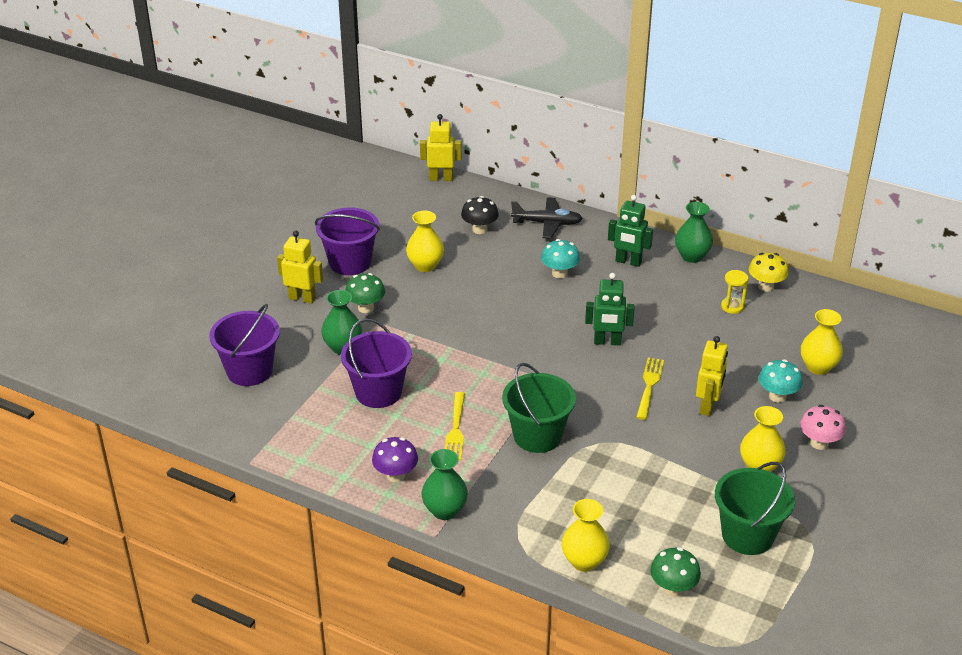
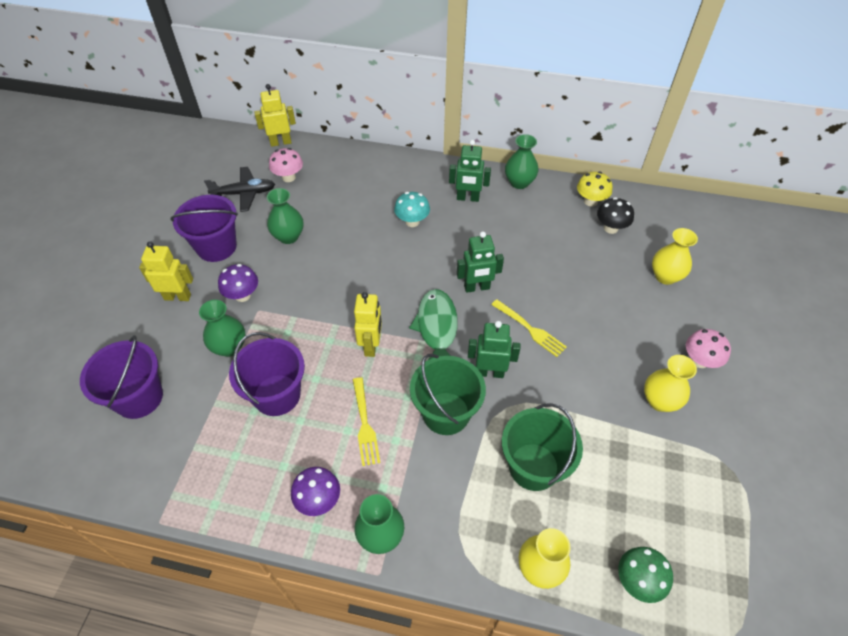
camera: 15 degrees left, 15 degrees up
(366, 308) = (242, 295): green mushroom -> purple mushroom
(425, 265) = (288, 236): yellow vase -> green vase
(440, 212) = (288, 177): none -> pink mushroom
(479, 229) = (328, 189): black mushroom -> black mushroom (611, 228)
(547, 223) = (386, 172): black plane -> black plane (244, 193)
(553, 367) = (437, 327): none -> green fish
(593, 412) = (490, 372): none -> green robot
(649, 386) = (530, 329): yellow fork -> yellow fork turned 135 degrees clockwise
(708, 406) = (589, 341): yellow robot -> yellow robot (371, 345)
(732, 307) = (571, 227): yellow hourglass -> none
(747, 535) = (681, 489): green bucket -> green bucket (533, 466)
(777, 396) = (644, 316): turquoise mushroom -> none

